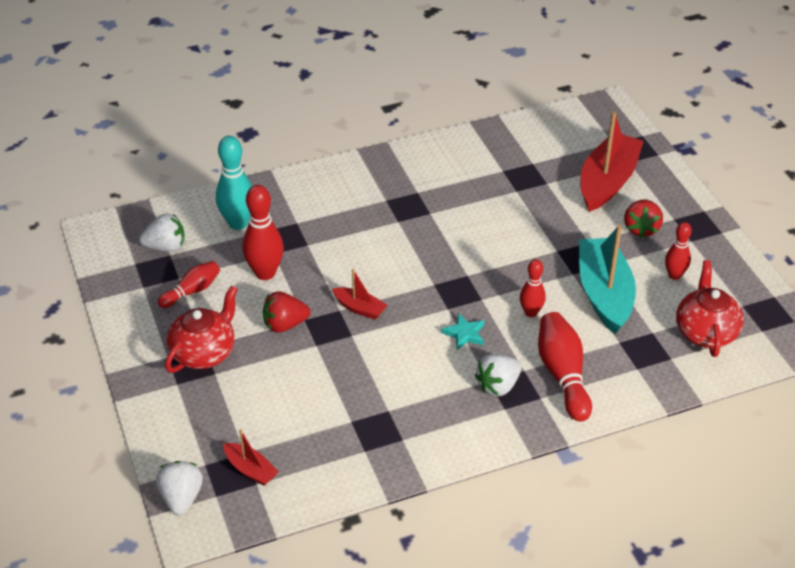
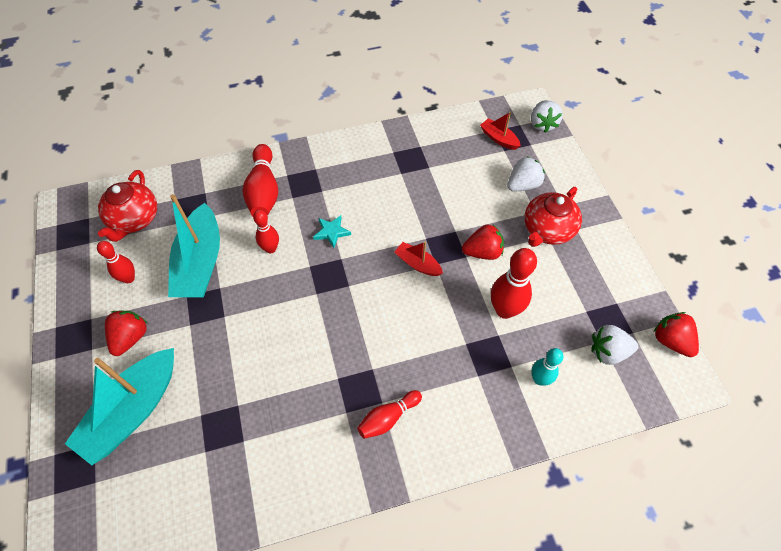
camera: 175 degrees left, 15 degrees up
(99, 259) = (670, 341): none -> red strawberry
(192, 291) = (570, 294): red bowling pin -> red bowling pin (388, 418)
(238, 223) = (539, 379): turquoise bowling pin -> turquoise bowling pin, size x0.62
(498, 386) = (315, 186): white strawberry -> white strawberry (523, 185)
(607, 182) = (133, 411): red boat -> turquoise boat

